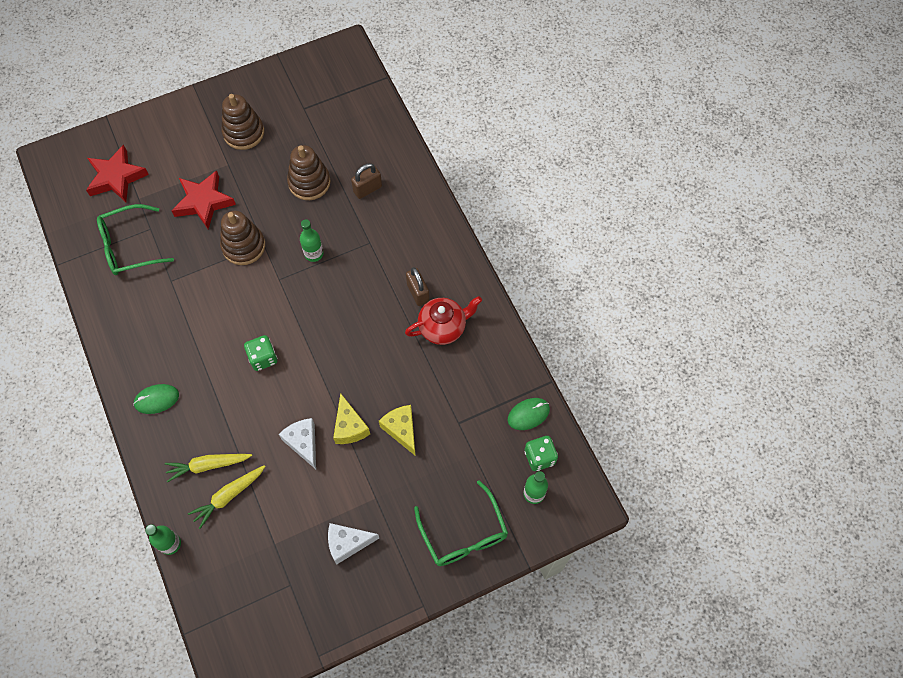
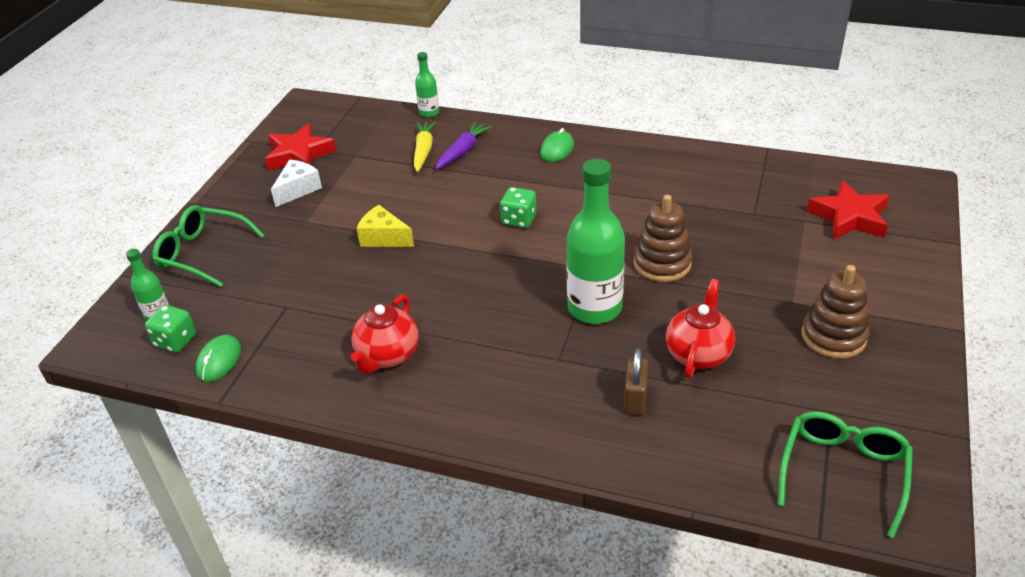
camera: 135 degrees right, 25 degrees down
(130, 246) = (744, 193): green glasses -> green glasses (843, 473)
(203, 202) = (753, 261): red star -> red star (299, 154)
(208, 465) = (463, 151): yellow carrot -> purple carrot
(303, 443) = (409, 206): white cheese -> none
(309, 182) = (698, 354): brown stacking toy -> red teapot
(314, 254) = (594, 308): green bottle -> green bottle, size x2.03
(401, 430) = (335, 267): yellow cheese -> none
(418, 293) = (450, 361): brown padlock -> none

